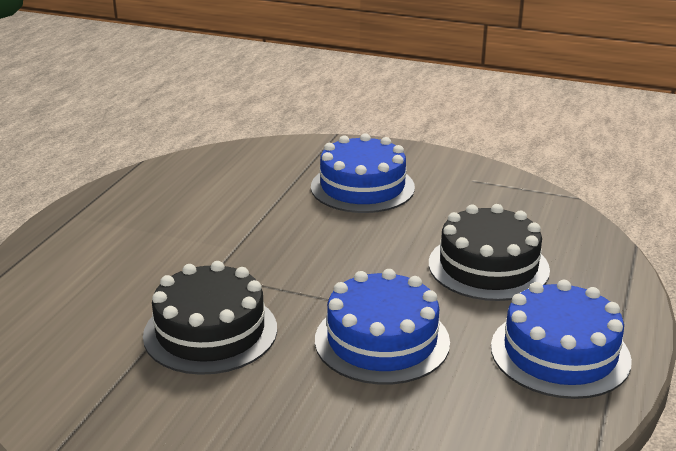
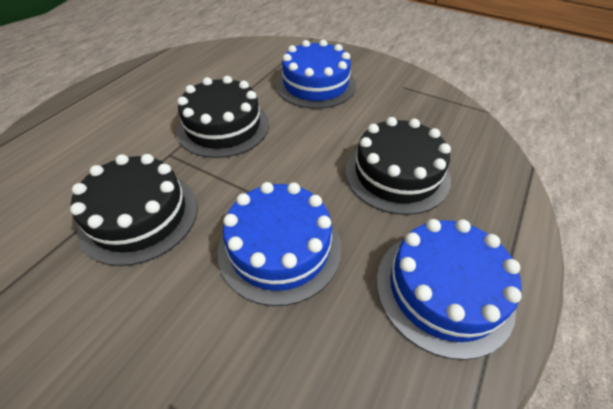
camera: 10 degrees right, 20 degrees up
(265, 241) = (223, 127): none -> black cake

